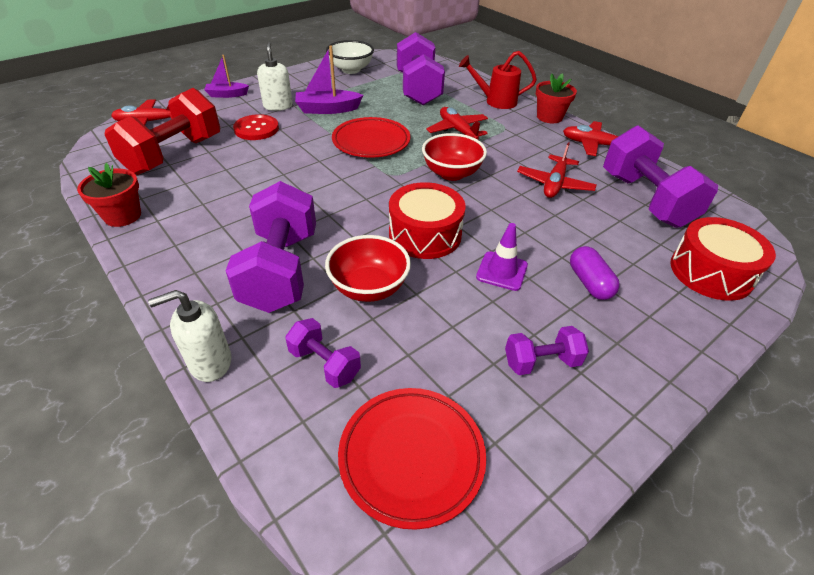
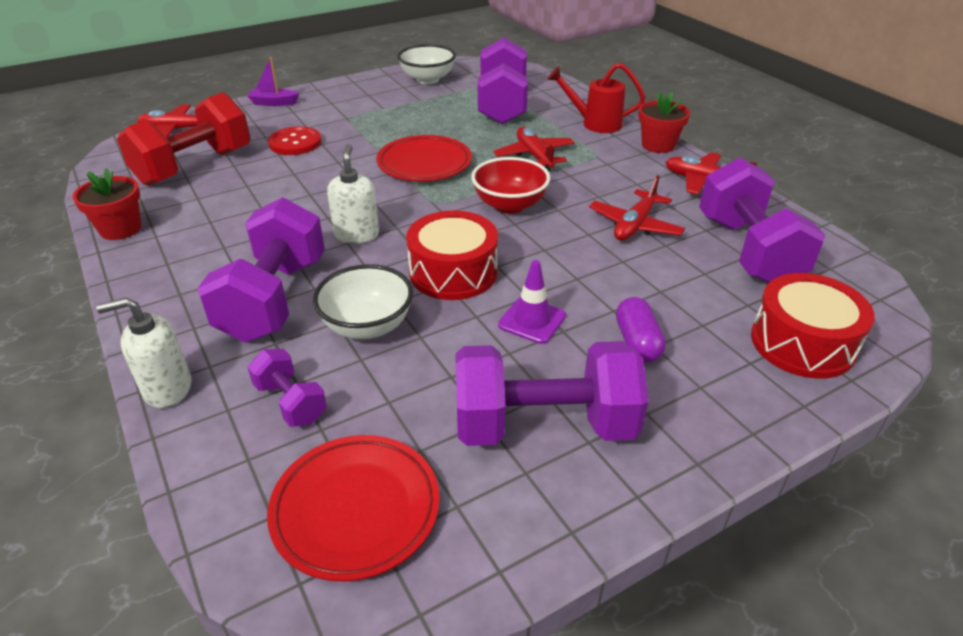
camera: 10 degrees right, 5 degrees down
(278, 106) = (328, 118): white soap dispenser -> white soap dispenser (357, 234)
(327, 109) = (384, 124): purple boat -> none
(369, 288) = (367, 326): red bowl -> white bowl
(541, 362) = (544, 425): purple dumbbell -> purple dumbbell, size x2.01

